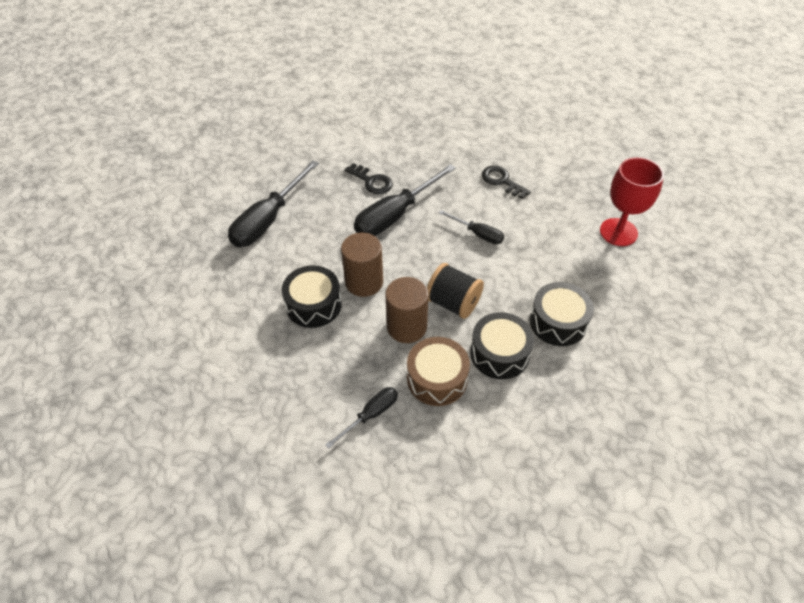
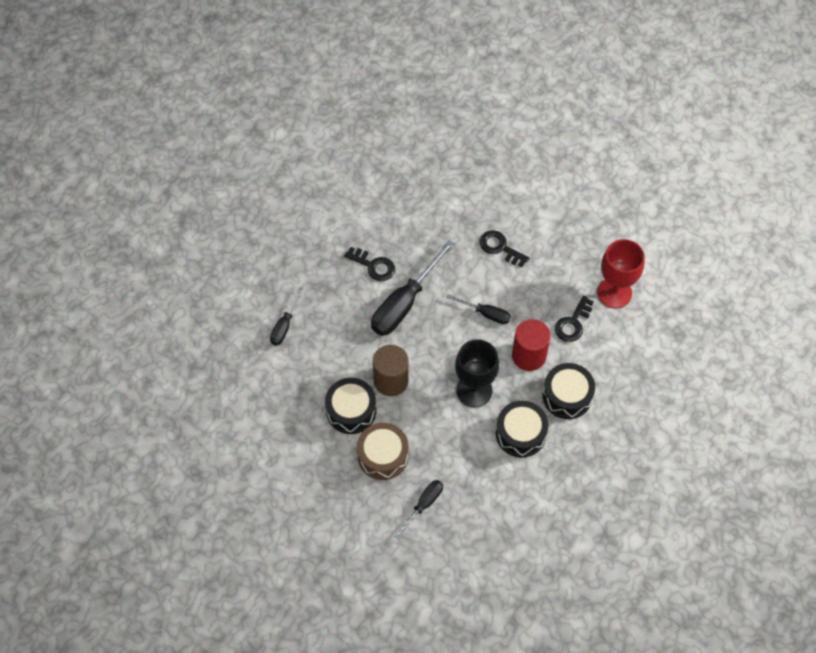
camera: 10 degrees left, 10 degrees up
(268, 220) = (284, 325): black screwdriver -> black screwdriver, size x0.53
(406, 327) = (437, 420): brown cylinder -> none
(437, 379) = (472, 465): brown drum -> brown drum (383, 456)
(453, 303) = (474, 390): black spool -> black goblet
(519, 277) = (529, 356): none -> red cylinder
(571, 253) = (573, 323): none -> black key

